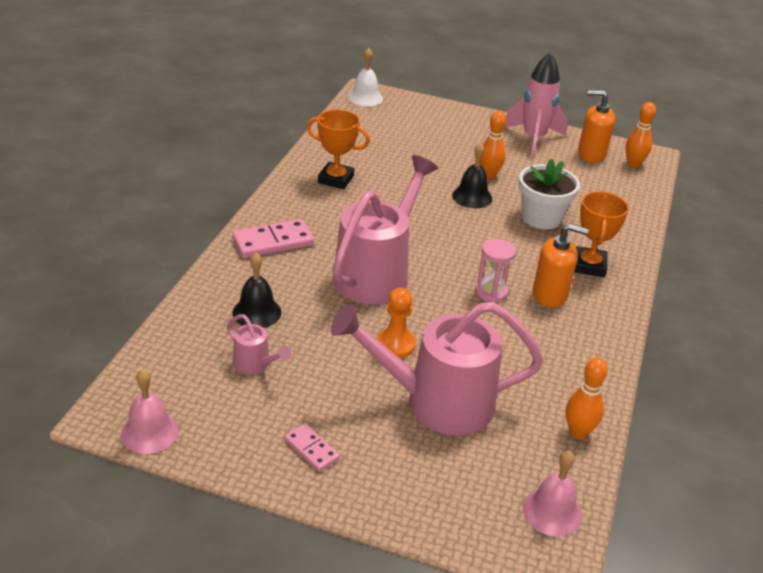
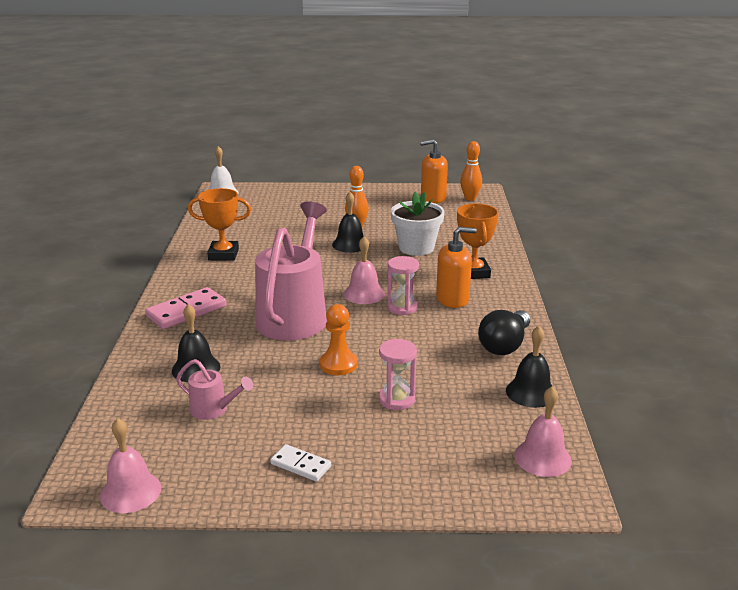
camera: 15 degrees left, 10 degrees down
(311, 449) = (300, 465): pink domino -> white domino
(435, 402) = (396, 399): pink watering can -> pink hourglass
(459, 264) = (364, 294): none -> pink bell
(533, 139) = (380, 196): pink rocket -> none
(578, 367) = (505, 345): none -> black light bulb
(578, 432) = (531, 392): orange bowling pin -> black bell

